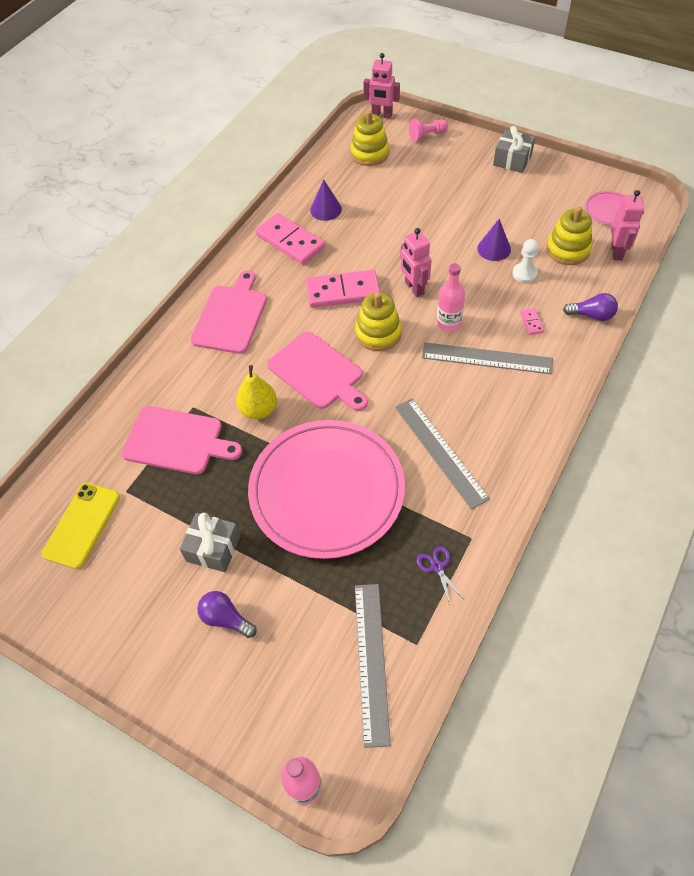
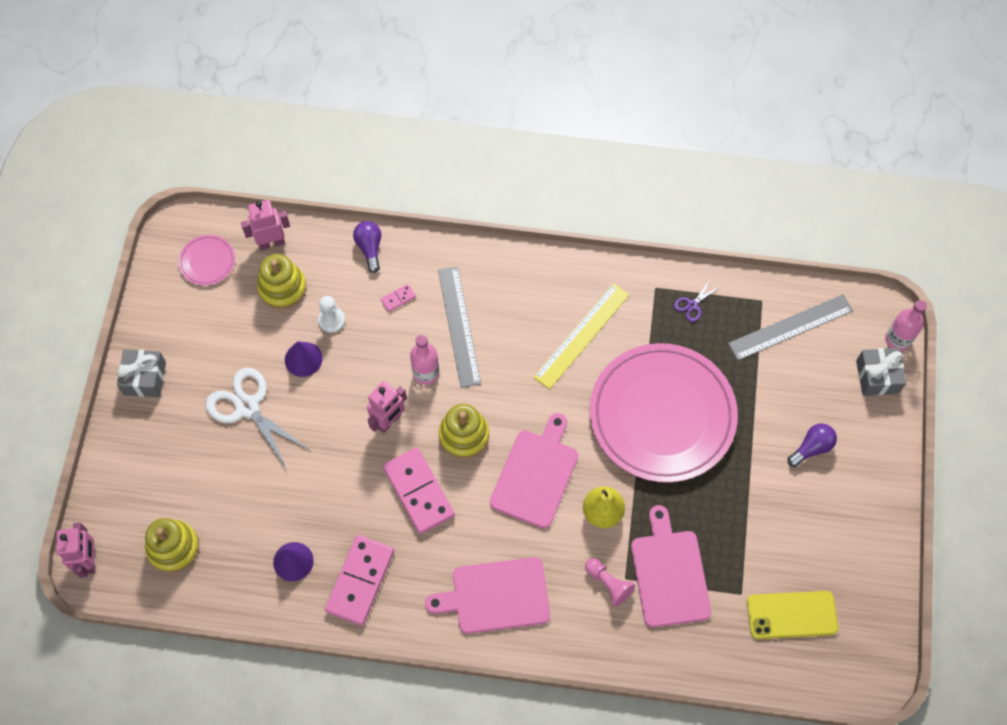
camera: 115 degrees left, 10 degrees up
(213, 548) = (759, 486): grey gift -> grey gift (877, 376)
(225, 618) = (811, 448): purple light bulb -> purple light bulb turned 135 degrees counterclockwise
(427, 136) = (120, 489): pink pawn -> pink pawn (608, 584)
(440, 451) = (581, 335): grey ruler -> yellow ruler
(463, 209) = (247, 407): none -> white scissors

